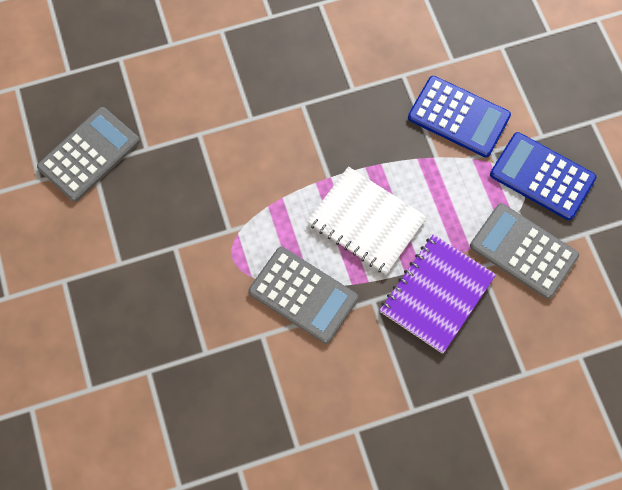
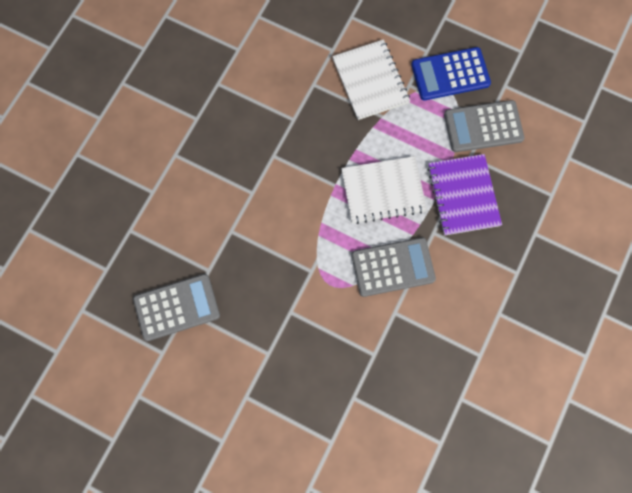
camera: 45 degrees left, 5 degrees up
(89, 154) = (176, 307): grey calculator -> grey calculator turned 75 degrees clockwise
(458, 117) = (370, 81): blue calculator -> white notebook

